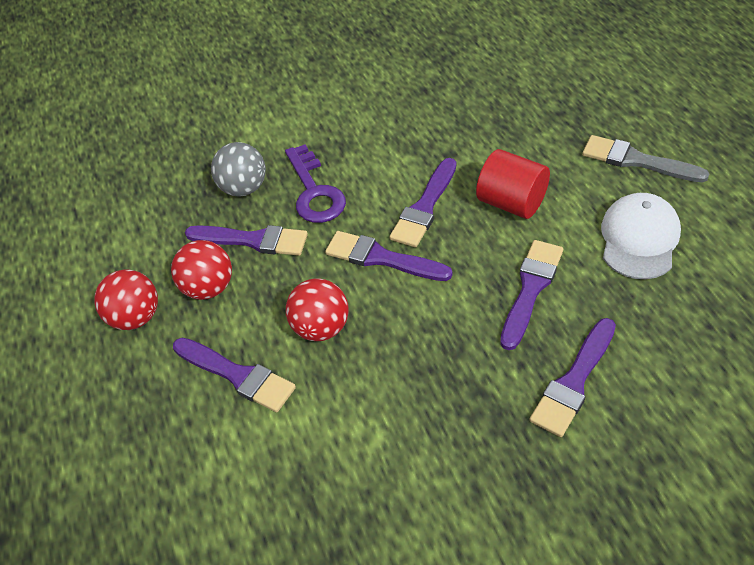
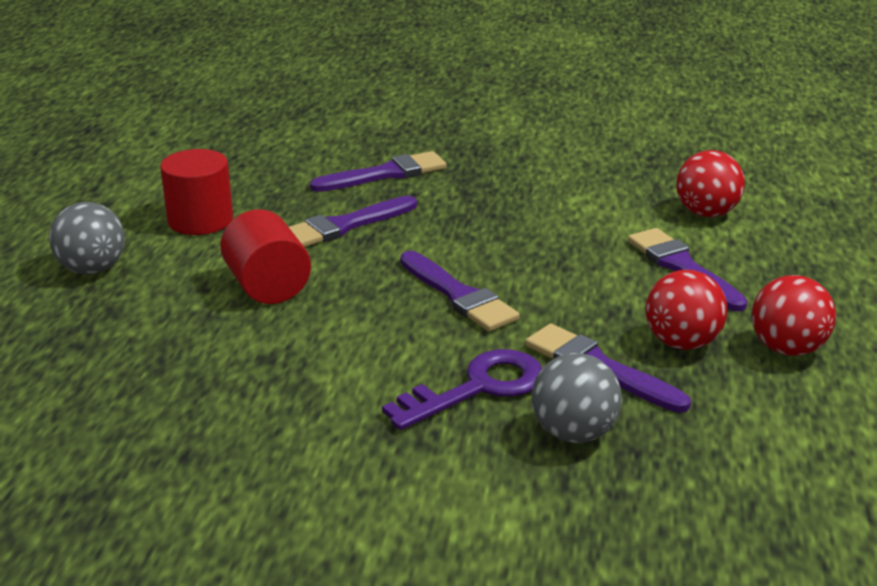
camera: 155 degrees left, 20 degrees down
(314, 192) = (477, 388): purple key -> purple key turned 45 degrees clockwise
(321, 328) = (572, 269): red ball -> red ball (706, 213)
(425, 207) = (362, 319): purple brush -> none
(637, 161) = (92, 269): grey brush -> grey ball
(639, 239) = (200, 220): white cap -> red cylinder

